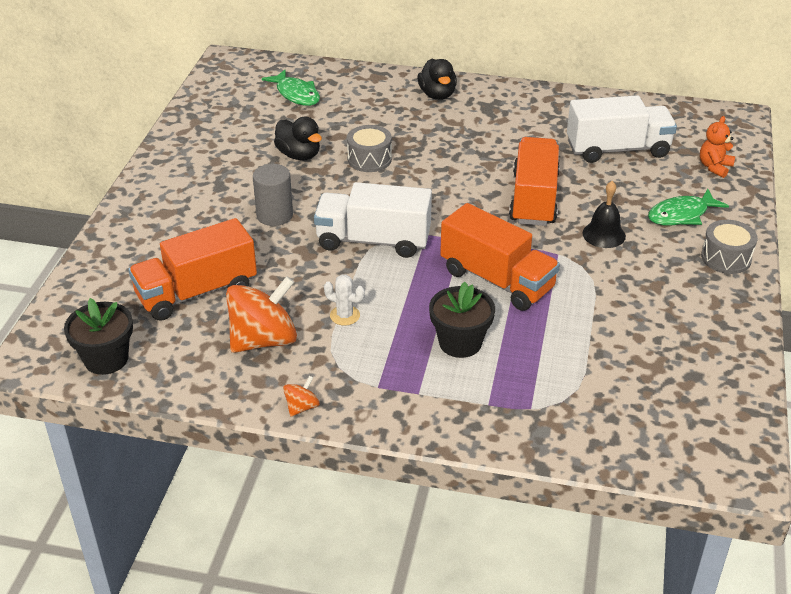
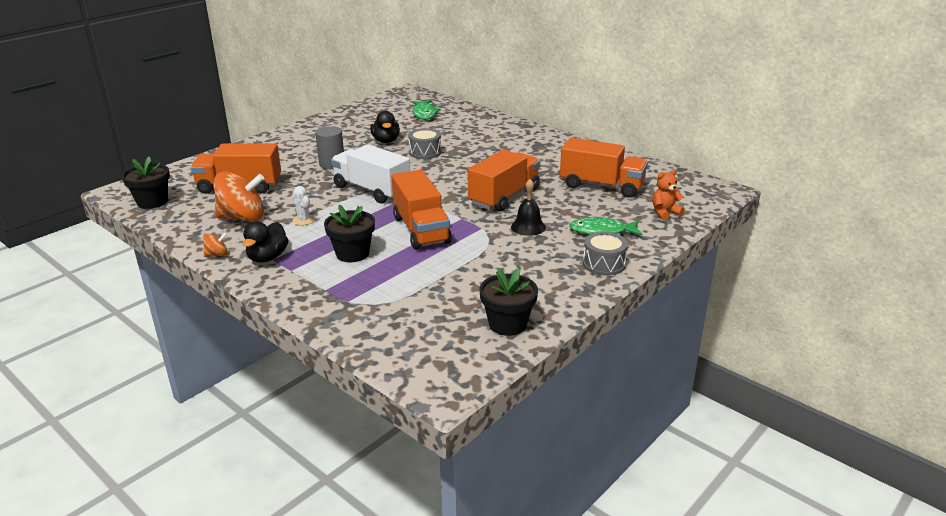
camera: 30 degrees right, 10 degrees down
(437, 95) = (512, 132): black duck -> black duck (267, 257)
(618, 149) = (601, 186): white truck -> orange truck
(717, 370) = (508, 324): none -> black flower pot

